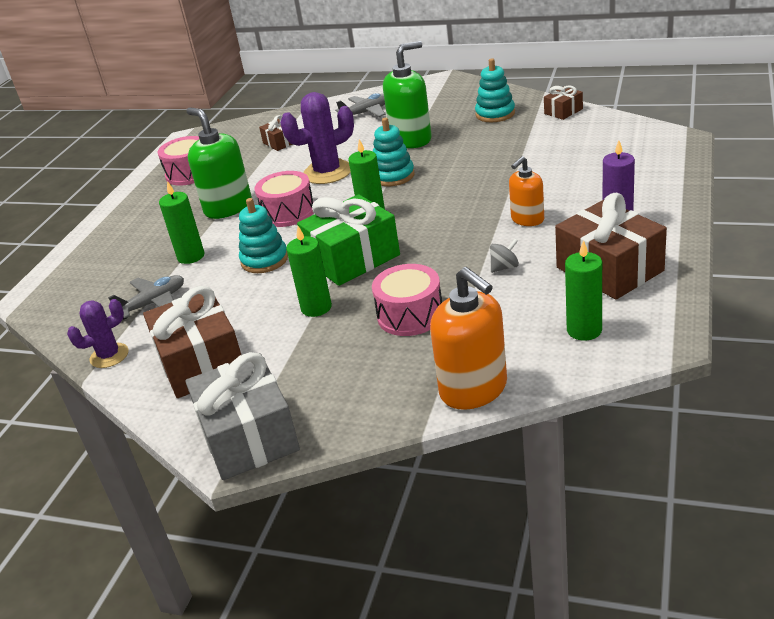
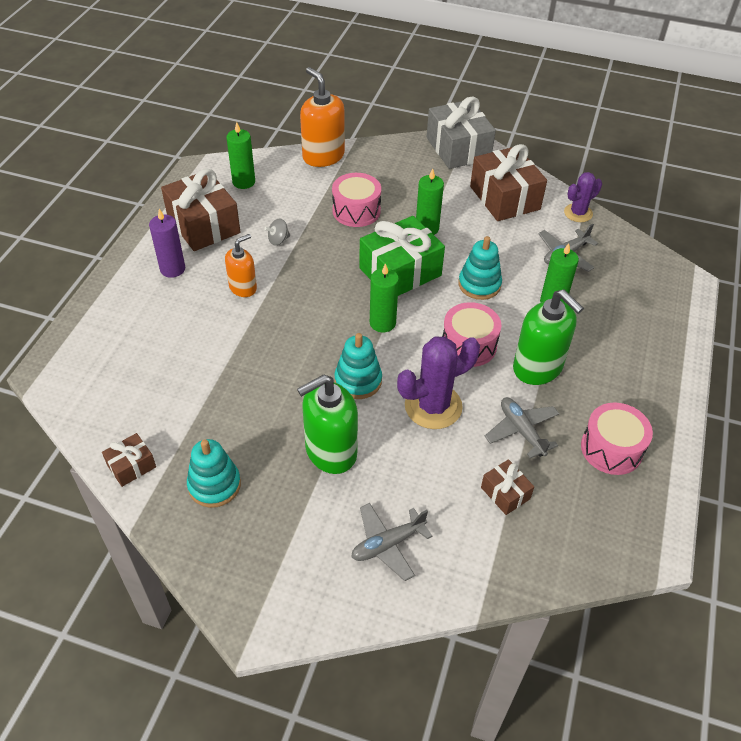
camera: 175 degrees right, 15 degrees up
(257, 171) = (521, 431): none -> grey plane

